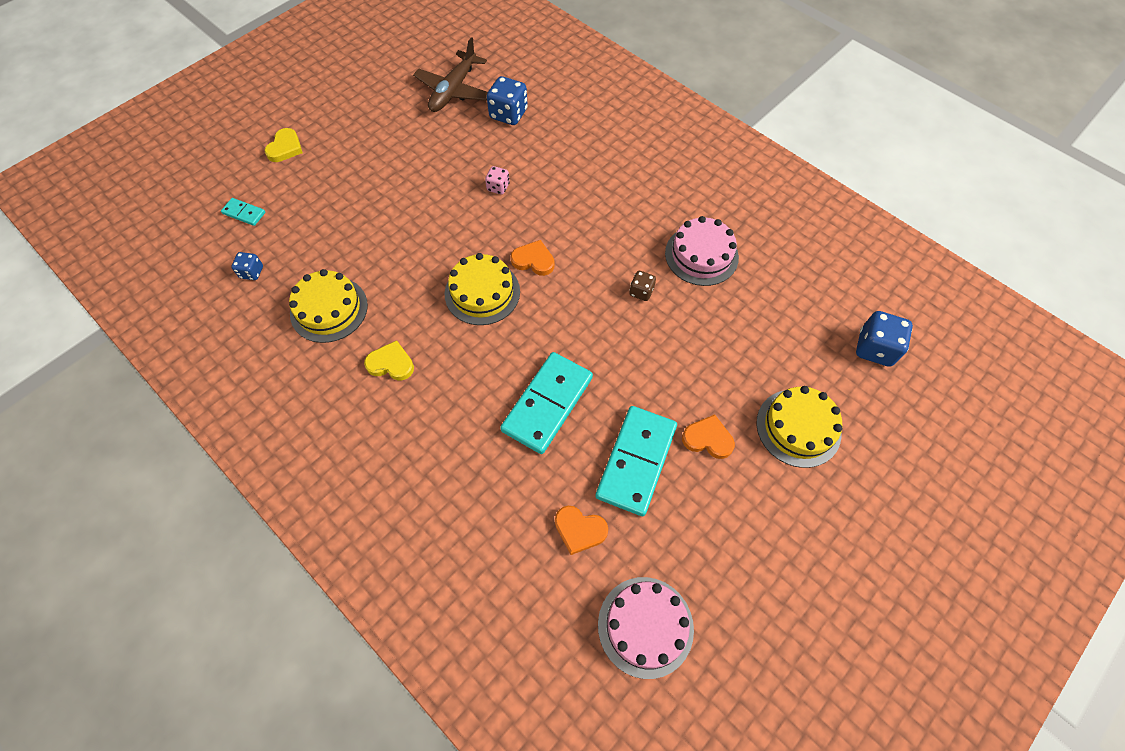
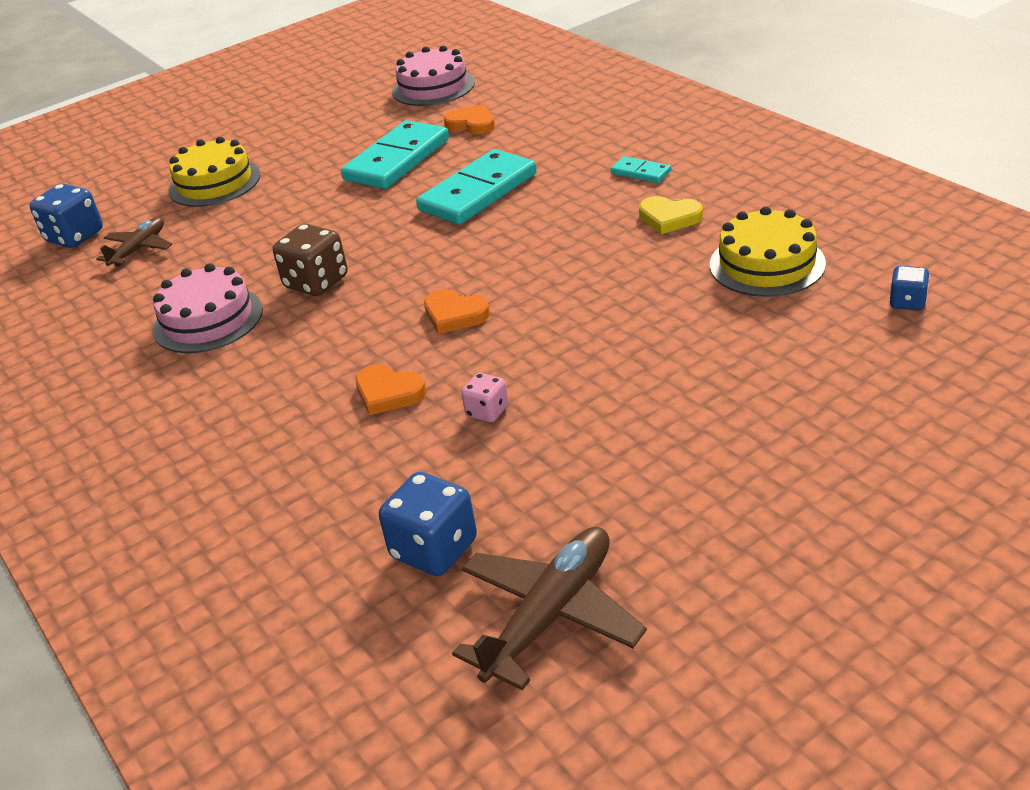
camera: 165 degrees left, 25 degrees down
(244, 213) = (964, 380): turquoise domino -> turquoise domino (641, 172)
(285, 148) = (931, 494): yellow heart -> none
(482, 292) = (539, 281): yellow cake -> none
(641, 292) = (316, 282): brown dice -> brown dice, size x1.76
(708, 439) = (314, 174): orange heart -> orange heart (388, 393)
(805, 332) = (139, 249): none -> brown plane

